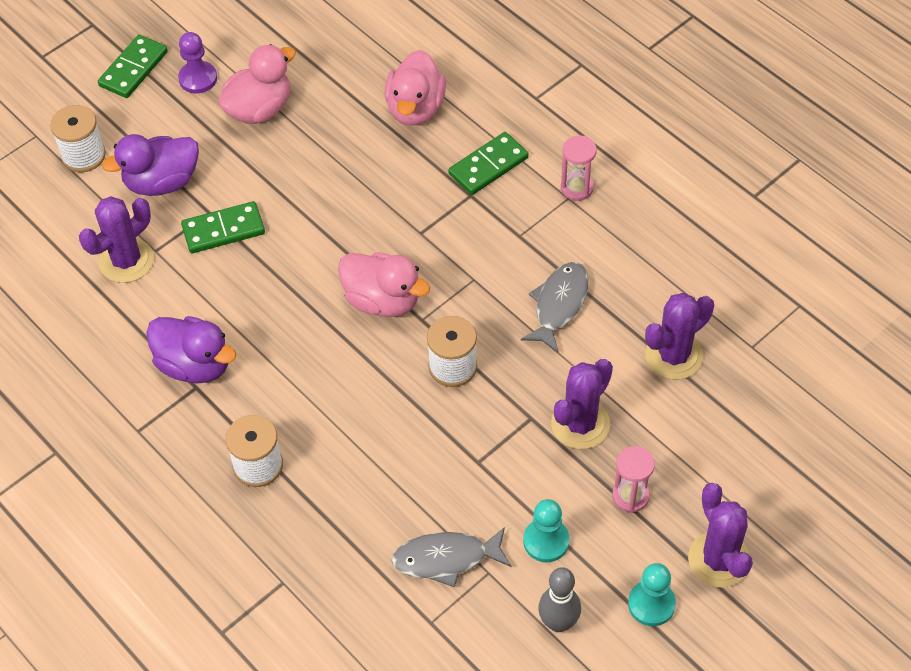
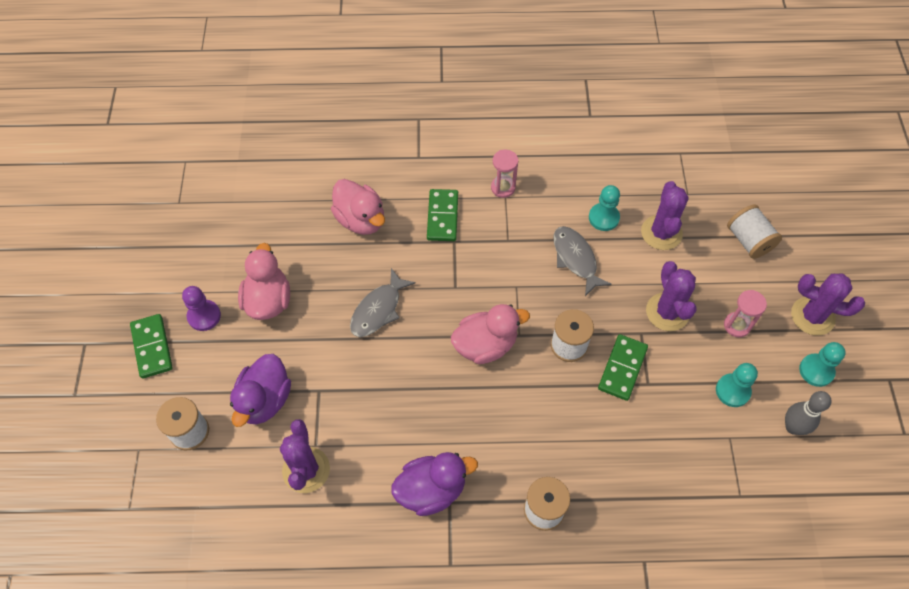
camera: 50 degrees left, 5 degrees up
(223, 230) = (342, 393): green domino -> green domino (622, 368)
(446, 559) = (702, 453): grey fish -> grey fish (378, 309)
(636, 294) = (603, 218): none -> turquoise pawn
(753, 440) = (749, 240): none -> white spool

